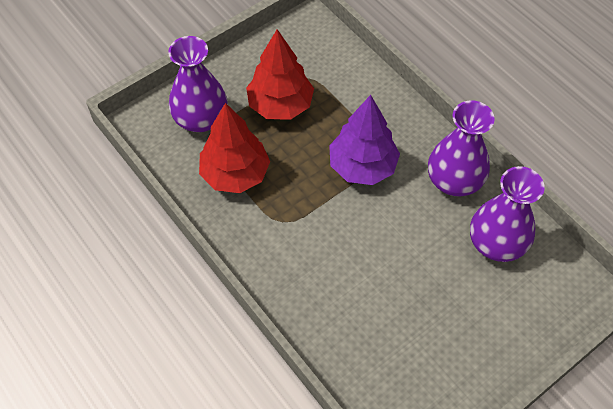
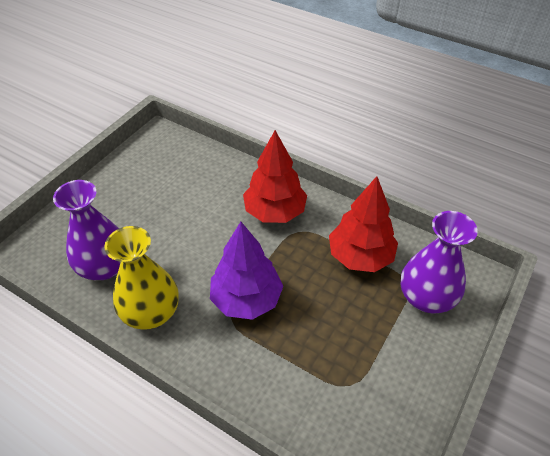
camera: 160 degrees right, 10 degrees down
(280, 105) = (358, 339): red tree -> red tree (275, 212)
(454, 181) = (151, 312): purple vase -> yellow vase

